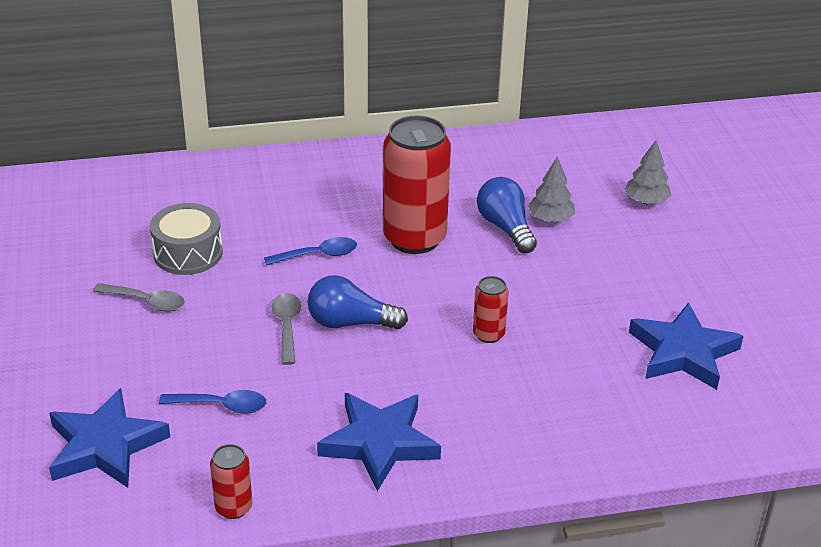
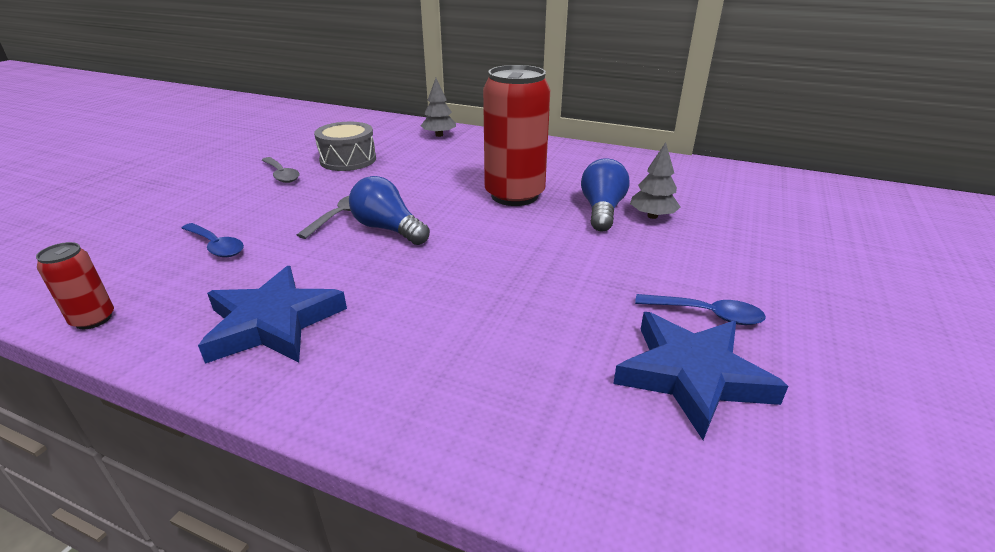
camera: 35 degrees right, 5 degrees down
(105, 446) = (110, 240): blue star -> none
(318, 255) = (428, 184): blue spoon -> blue spoon (707, 314)
(488, 334) = (489, 277): red can -> none
(646, 201) = (769, 230): grey tree -> grey tree (439, 135)

